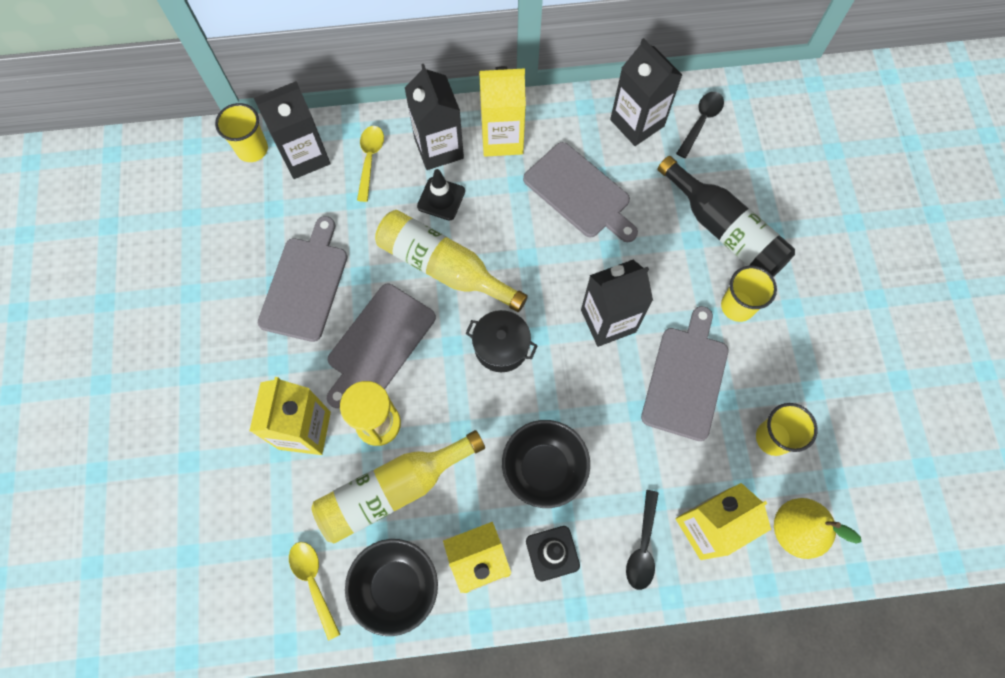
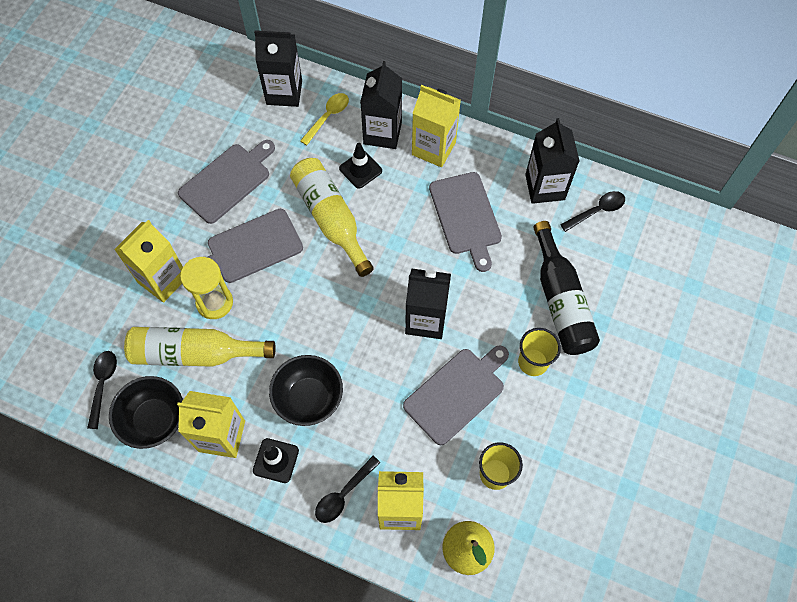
camera: 30 degrees right, 5 degrees down
(252, 149) = (251, 70): yellow cup -> none
(313, 582) = (103, 384): yellow spoon -> black spoon
(501, 347) = (335, 296): black pot -> none

